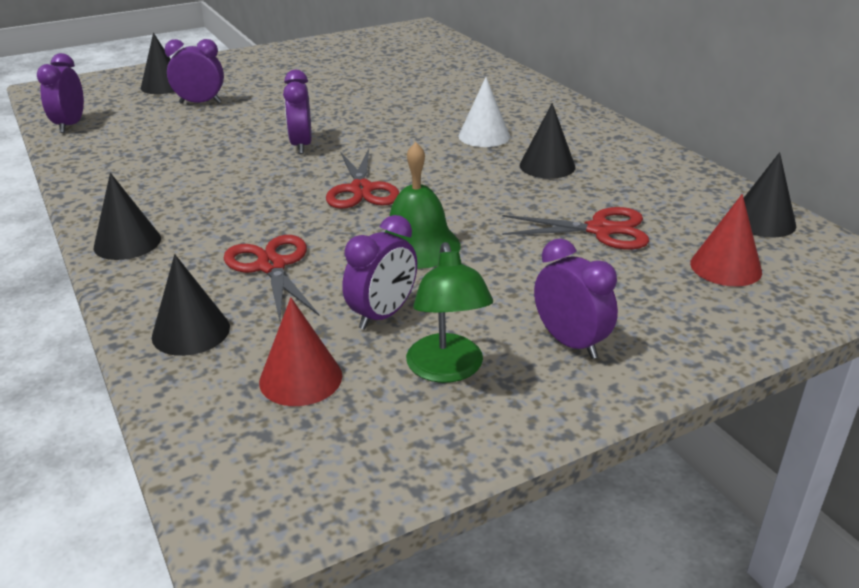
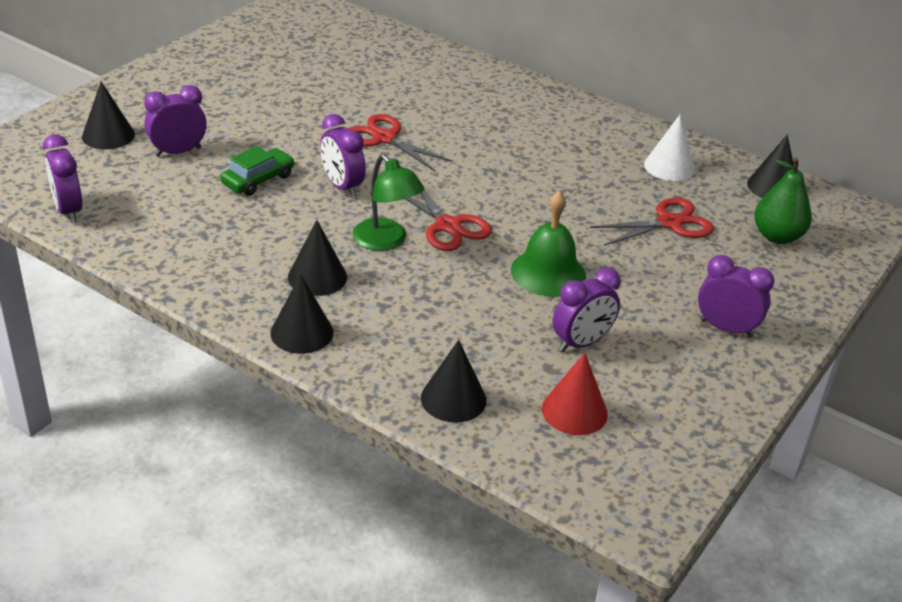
camera: 30 degrees left, 5 degrees up
(237, 129) = (258, 180): none -> green car
(271, 266) = (453, 322): red scissors -> red scissors (384, 138)
(382, 315) = (581, 343): purple clock -> purple clock turned 45 degrees clockwise
(447, 370) = (666, 374): green lamp -> green lamp (386, 241)
(484, 136) = (497, 141): white cone -> white cone (669, 167)
(547, 166) = (577, 165): black cone -> black cone (317, 277)
(725, 267) = (777, 236): red cone -> green pear

